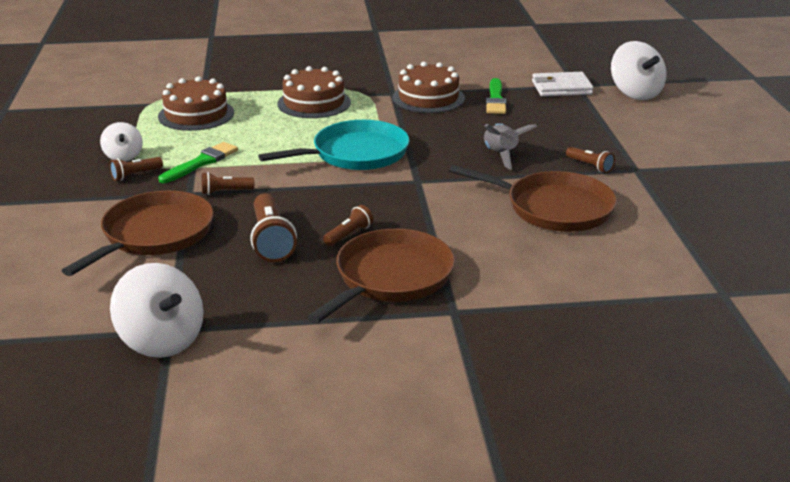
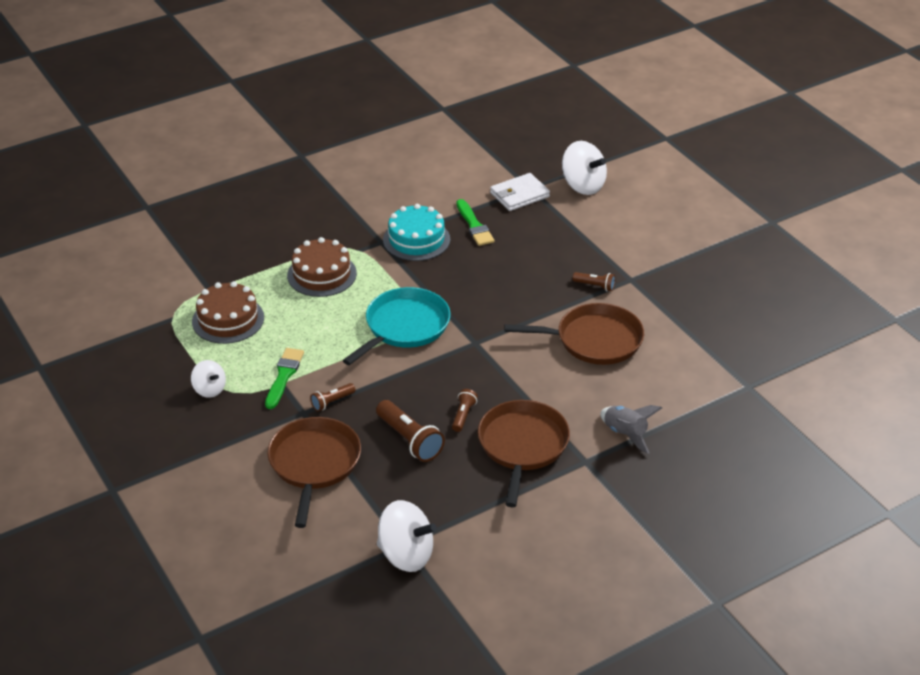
camera: 25 degrees left, 10 degrees up
(135, 175) = (240, 407): brown flashlight -> none
(428, 98) = (416, 240): brown cake -> turquoise cake
(501, 155) = (521, 294): grey rocket -> grey rocket (625, 434)

